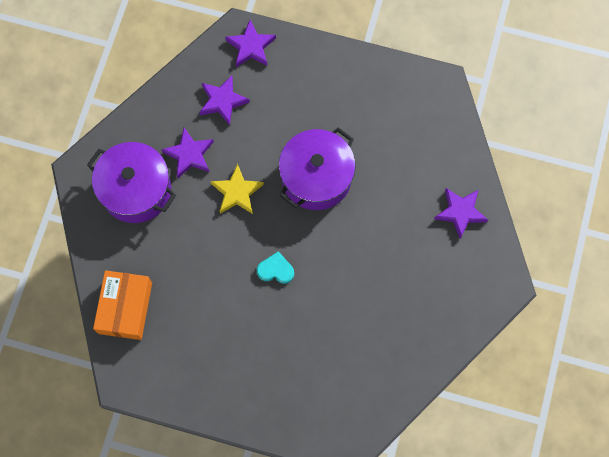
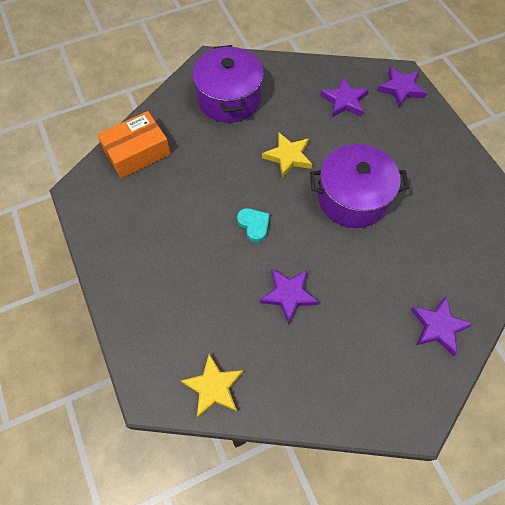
camera: 50 degrees right, 10 degrees down
(189, 154) = (286, 110): purple star -> purple star (288, 295)
(377, 399) = (214, 387): none -> yellow star

